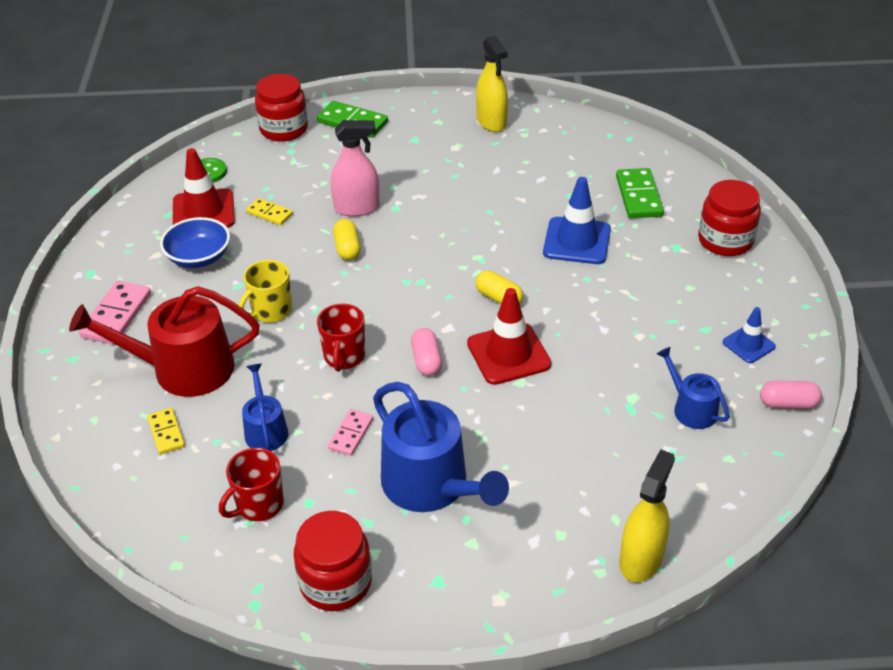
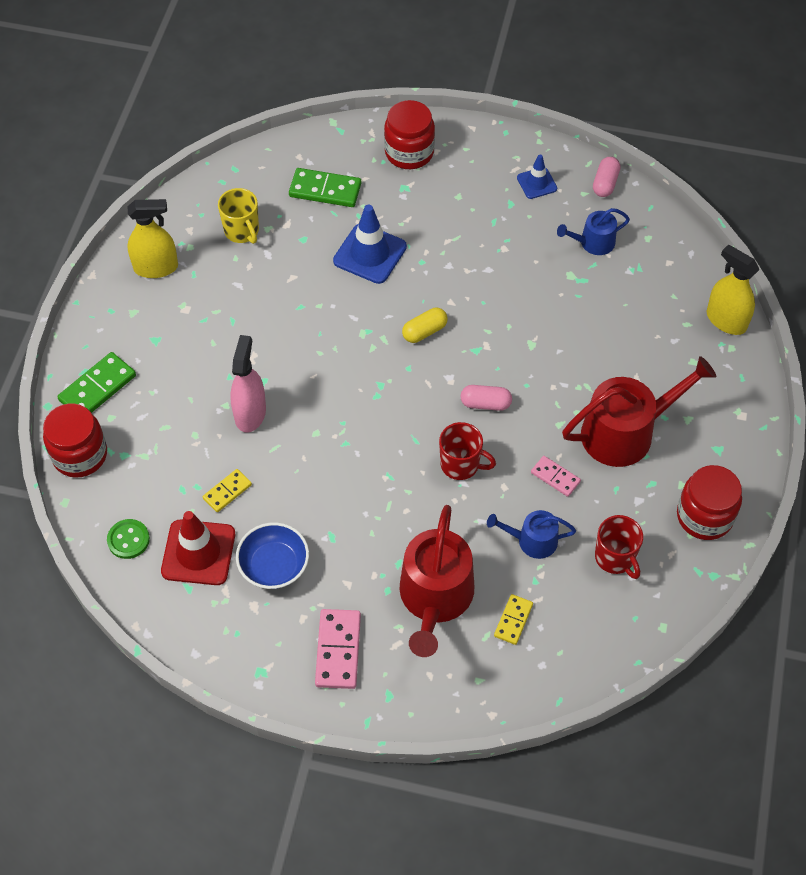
camera: 75 degrees left, 15 degrees up
(117, 315) = (338, 650): pink domino -> pink domino turned 60 degrees clockwise
(166, 433) = (513, 620): yellow domino -> yellow domino turned 60 degrees counterclockwise
(271, 311) = (379, 513): yellow mug -> yellow mug (242, 231)
(347, 248) = (310, 433): yellow capsule -> none
(431, 485) = (625, 432): blue watering can -> red watering can
(508, 354) = (496, 343): red traffic cone -> none

